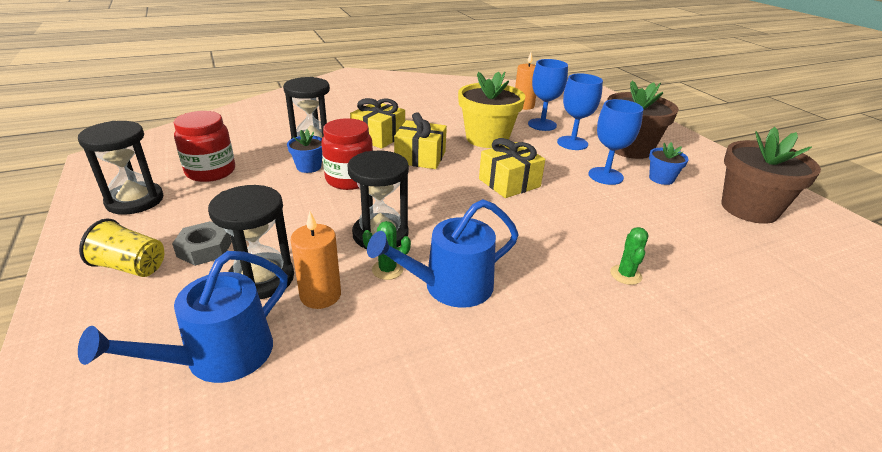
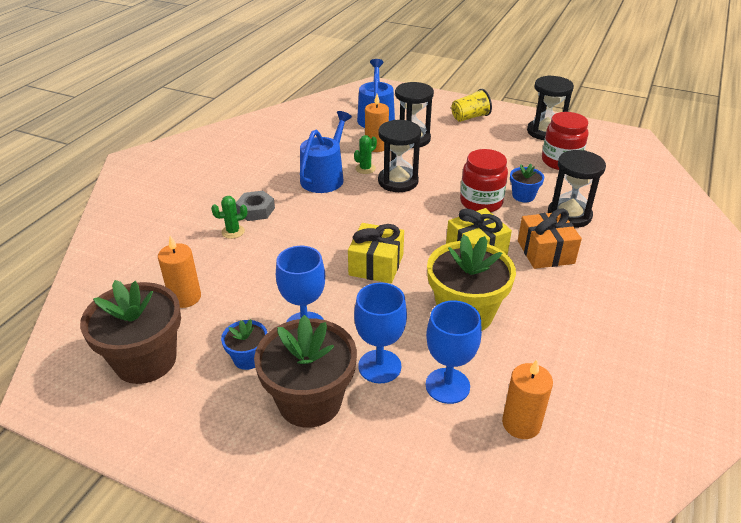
camera: 140 degrees right, 5 degrees up
(204, 249) = (460, 135): grey nut -> grey nut (256, 210)
(378, 137) = (545, 252): yellow gift -> orange gift
(625, 275) = (233, 232): green cactus -> green cactus turned 75 degrees counterclockwise
(705, 235) = (185, 297): none -> orange candle

